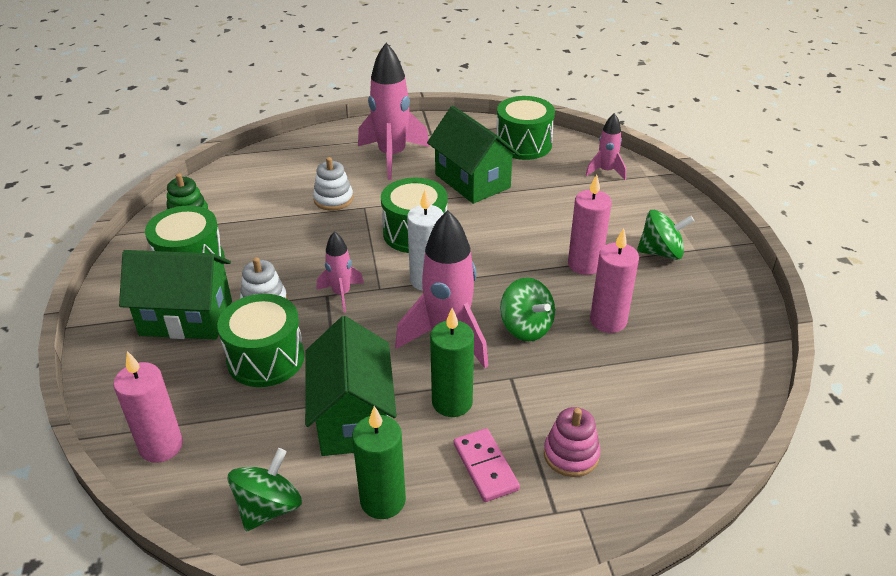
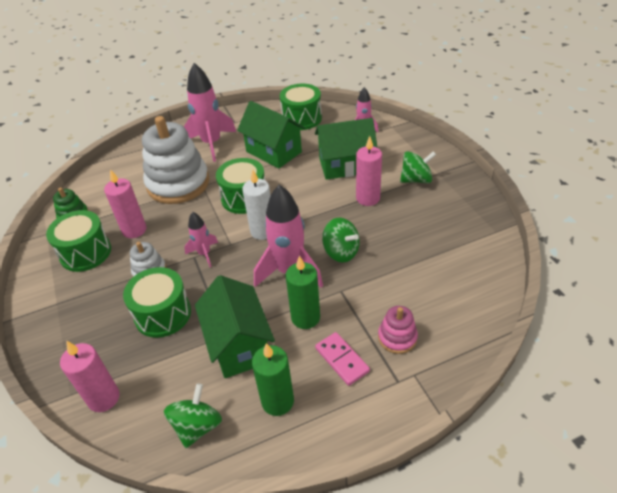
camera: 10 degrees left, 5 degrees up
(186, 318) = (94, 295): green house -> green house (345, 165)
(333, 199) = (178, 183): white stacking toy -> white stacking toy, size x2.18
(608, 321) = (395, 236): pink candle -> pink candle (134, 230)

